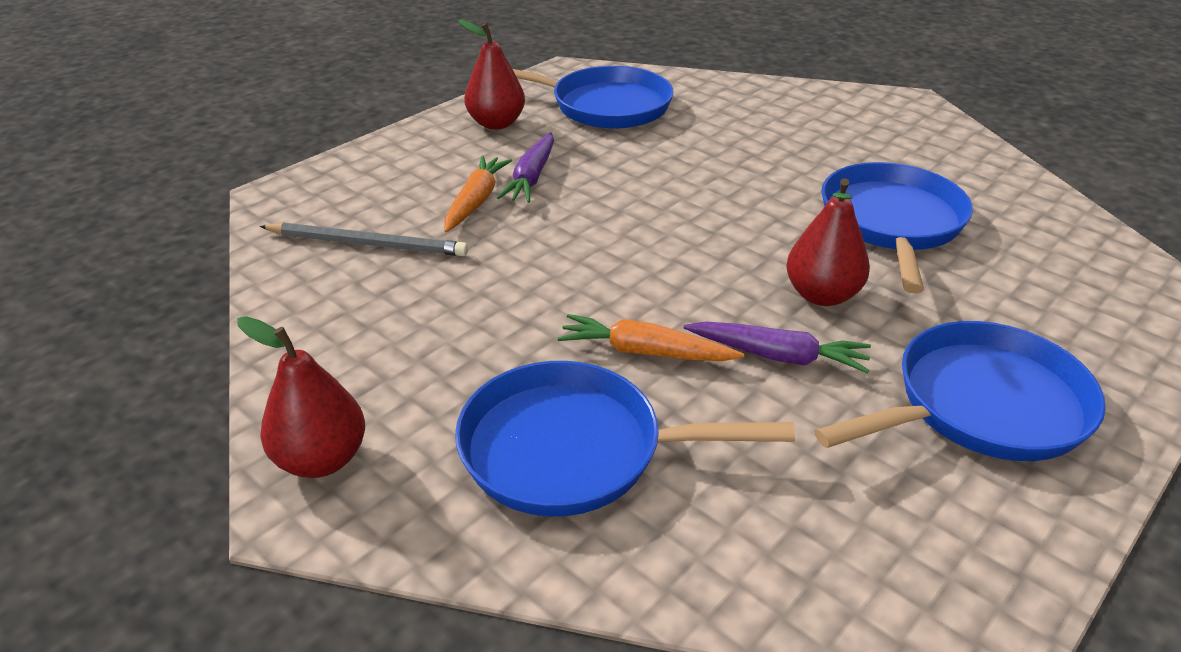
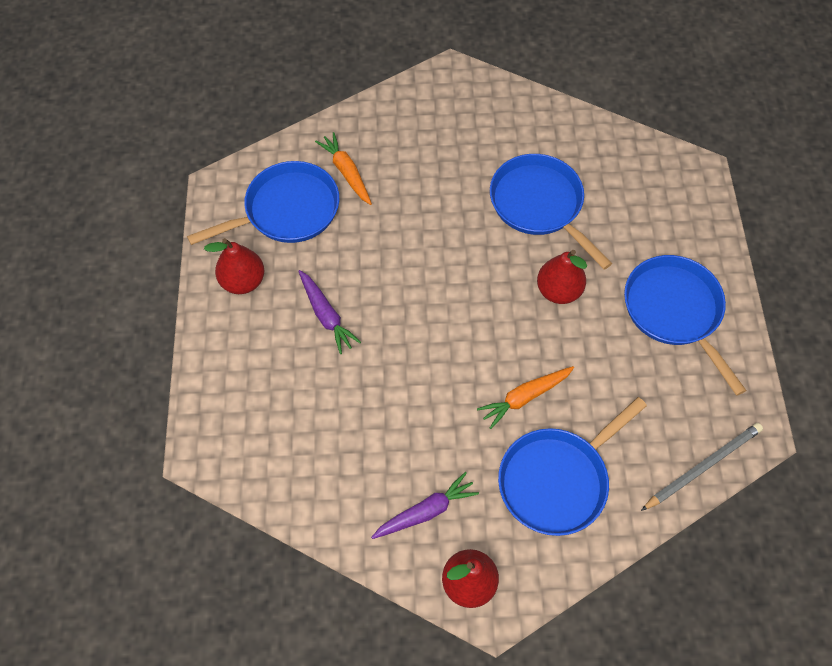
camera: 45 degrees left, 25 degrees up
(367, 244) = (308, 445): grey pencil -> grey pencil (703, 466)
(476, 201) = (321, 361): orange carrot -> orange carrot (346, 172)
(778, 356) = (578, 350): purple carrot -> purple carrot (426, 511)
(981, 406) = (675, 311): blue pan -> blue pan turned 45 degrees counterclockwise

